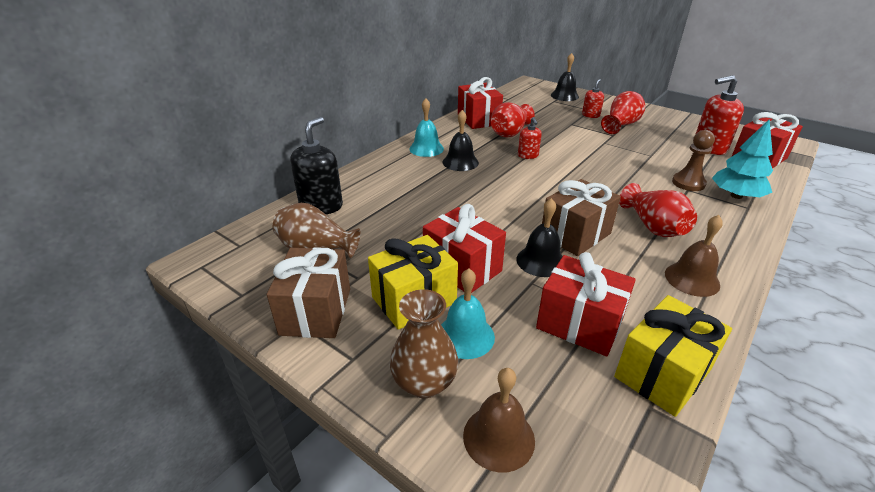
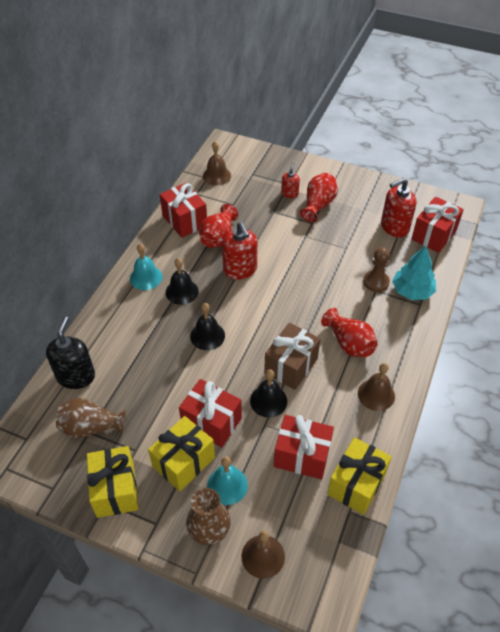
camera: 15 degrees left, 15 degrees up
(316, 311) = (115, 490): brown gift -> yellow gift
(518, 98) = (216, 176): none -> brown bell
(528, 155) = (240, 270): red soap dispenser -> red soap dispenser, size x1.81
(564, 96) = (262, 163): black bell -> black bell (207, 336)

